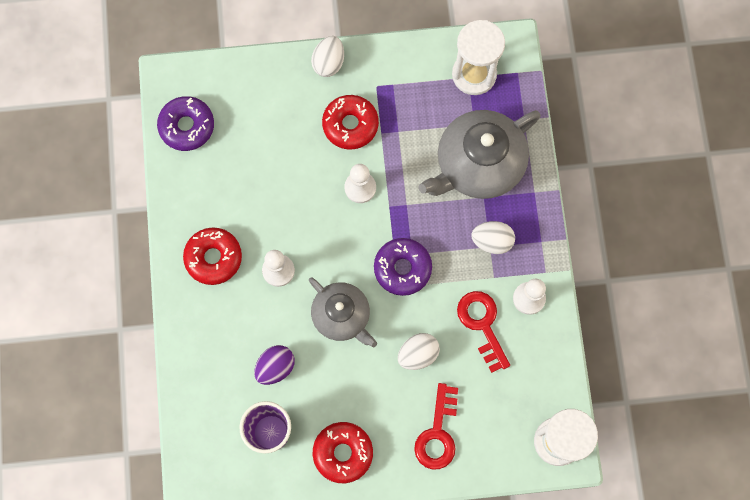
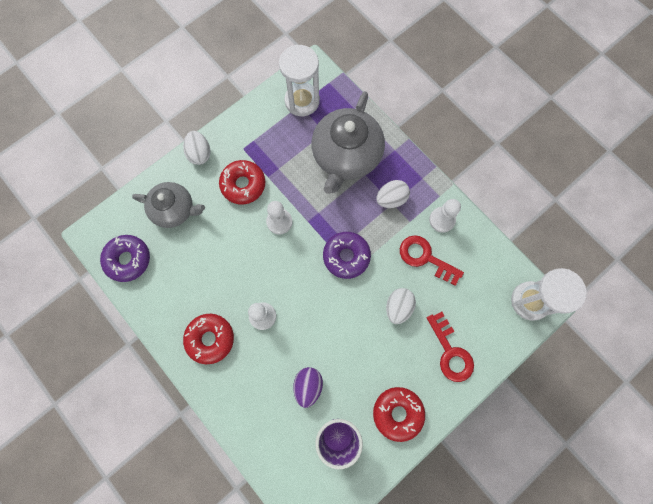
camera: 35 degrees left, 0 degrees up
(342, 316) = (329, 317): grey teapot -> grey teapot (174, 209)

